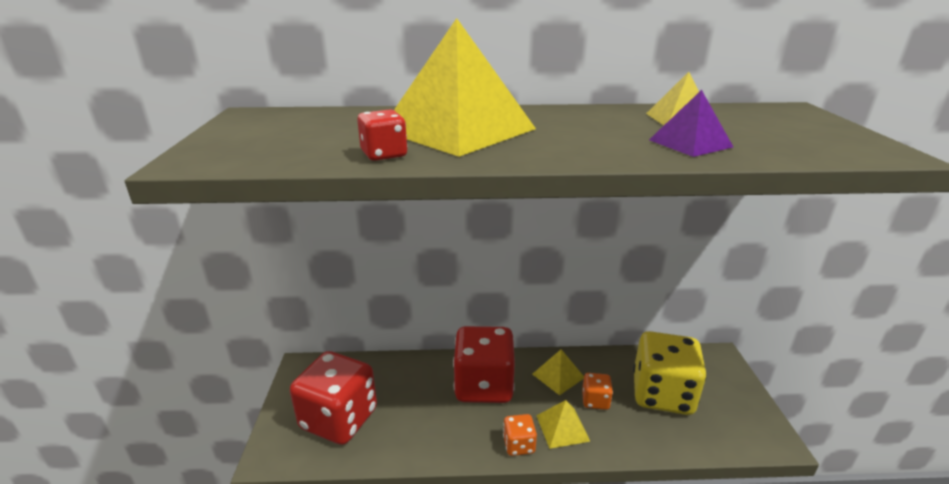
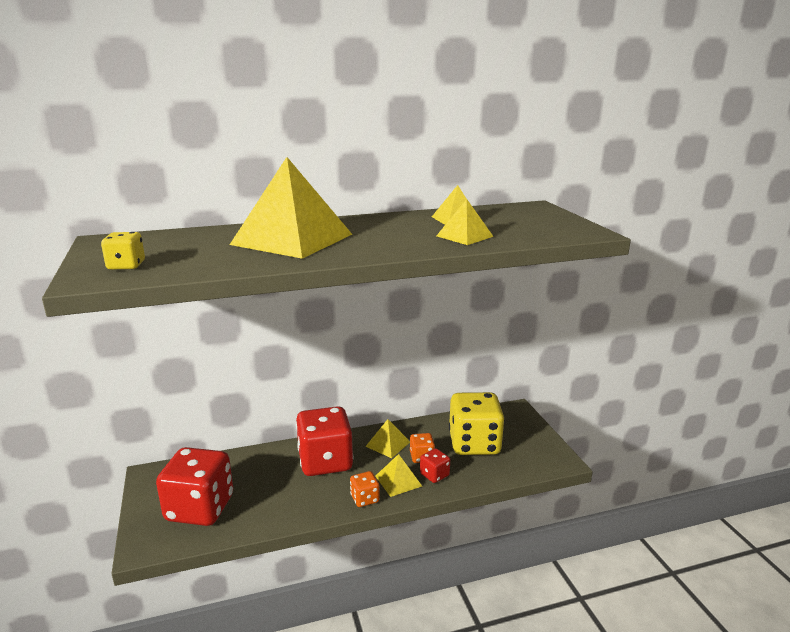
camera: 15 degrees left, 5 degrees down
(247, 147) = (126, 266): none -> yellow dice
(384, 154) = (244, 262): red dice -> red dice (434, 475)
(690, 143) = (464, 236): purple pyramid -> yellow pyramid

